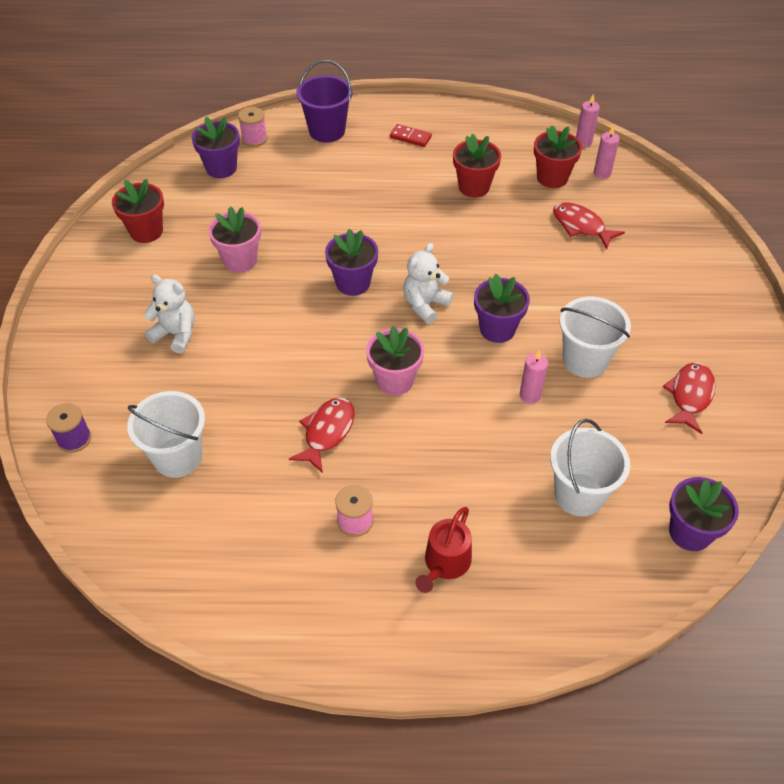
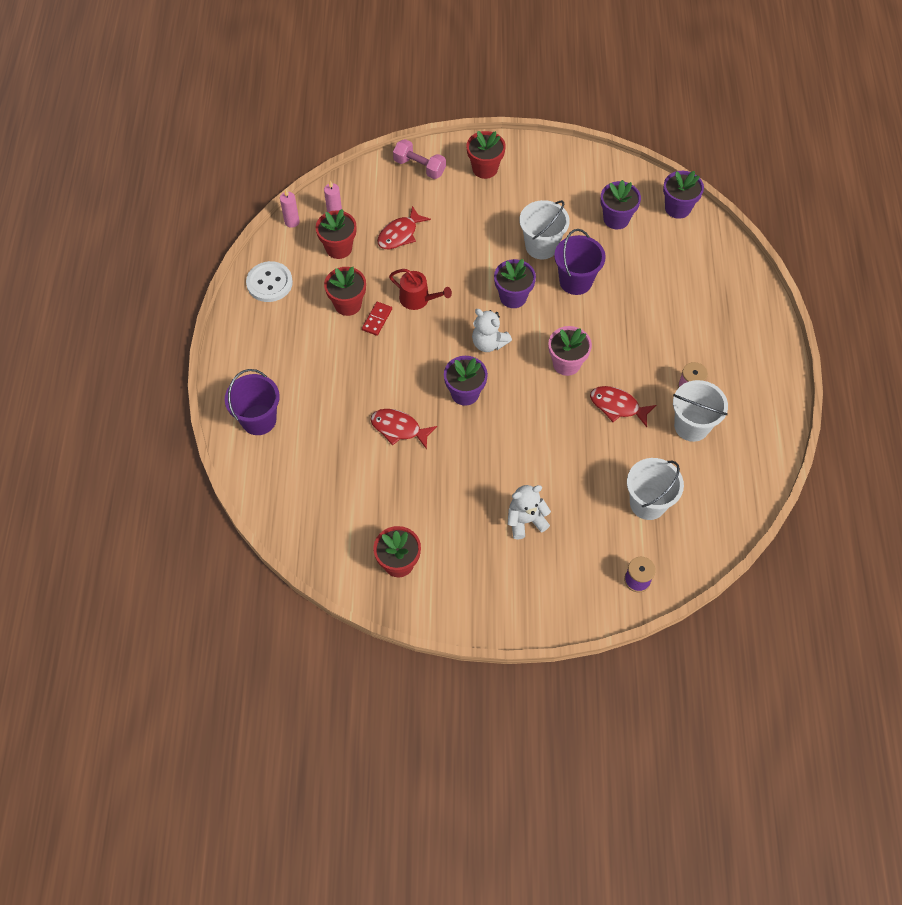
camera: 90 degrees left, 10 degrees up
(176, 334) = (525, 520): white teddy bear -> white teddy bear turned 45 degrees clockwise
(221, 168) = (309, 508): purple flower pot -> purple flower pot (616, 219)
(240, 260) = (438, 480): pink flower pot -> none
(254, 139) = (266, 482): pink spool -> none
(410, 137) = (274, 350): red domino -> red domino (377, 319)
(445, 563) = (715, 336): red watering can -> red watering can (418, 299)
(497, 130) = (269, 283): none -> white button
(530, 395) = (575, 281): pink candle -> purple bucket
(579, 494) = (656, 261): white bucket -> white bucket (691, 426)
(690, 396) = (570, 192): red fish -> red fish (399, 428)
(692, 242) = (419, 167): none -> pink dumbbell
(707, 304) = (485, 168): none -> red flower pot

